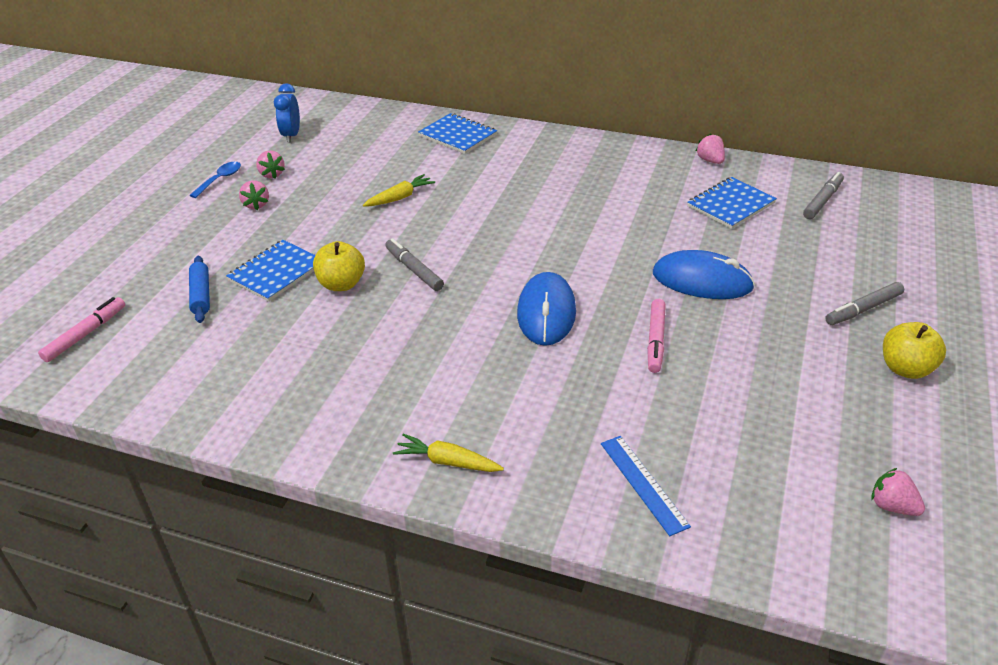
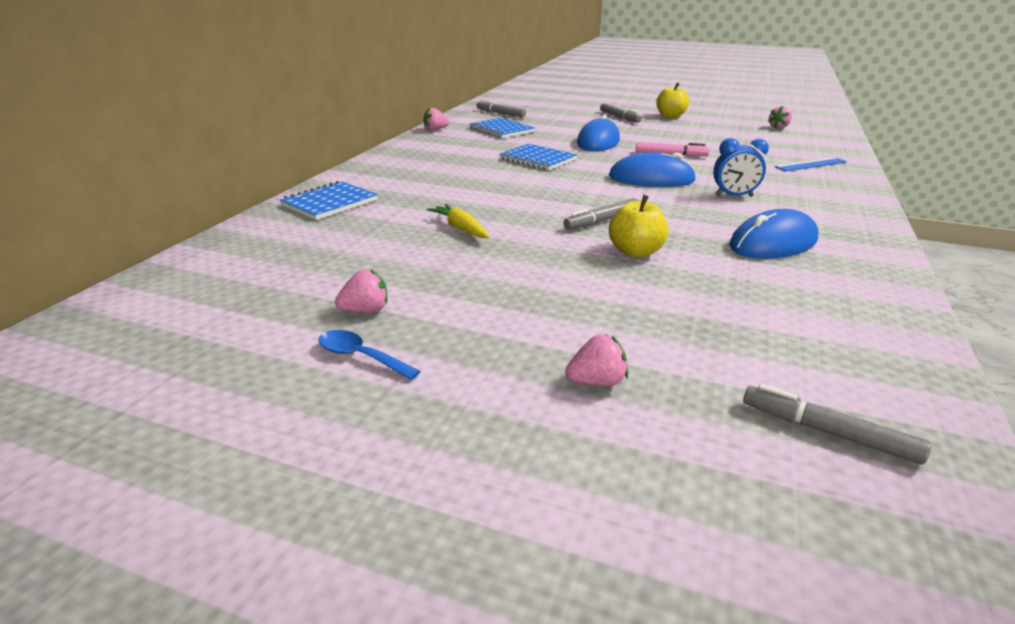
camera: 90 degrees left, 10 degrees down
(85, 334) = (828, 432): pink marker -> grey marker
(201, 295) = (686, 337): blue rolling pin -> none
(256, 205) = (454, 316): pink strawberry -> pink strawberry (596, 382)
(276, 272) = (622, 289): blue notebook -> blue notebook (537, 159)
(291, 135) = (243, 303): blue clock -> blue clock (734, 196)
(351, 373) = (773, 243): none -> blue mouse
(447, 462) = (845, 209): yellow carrot -> none

